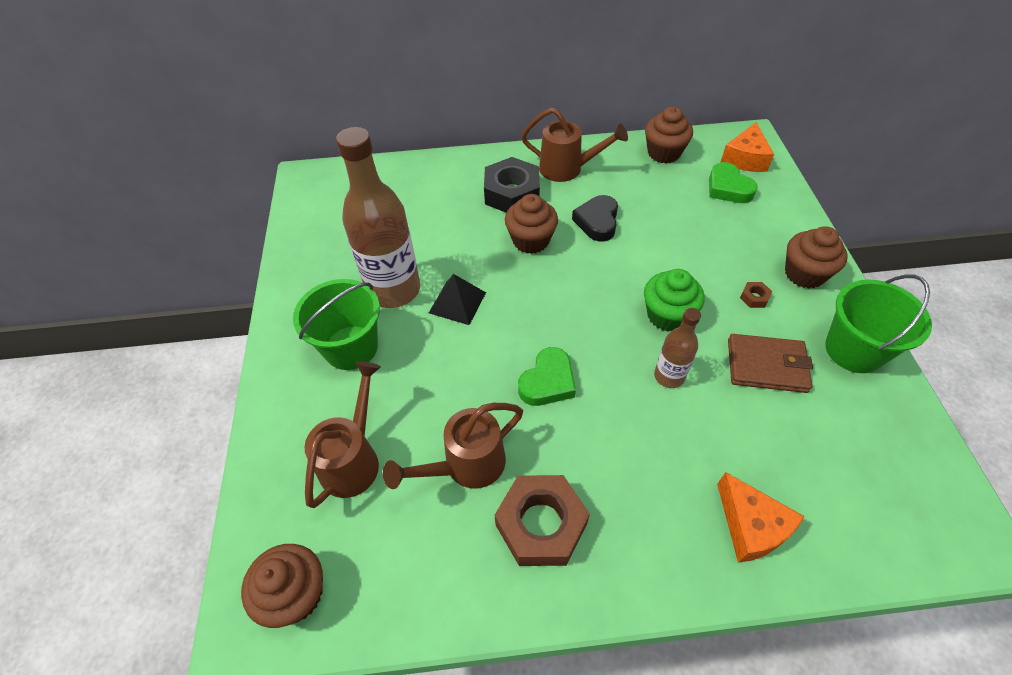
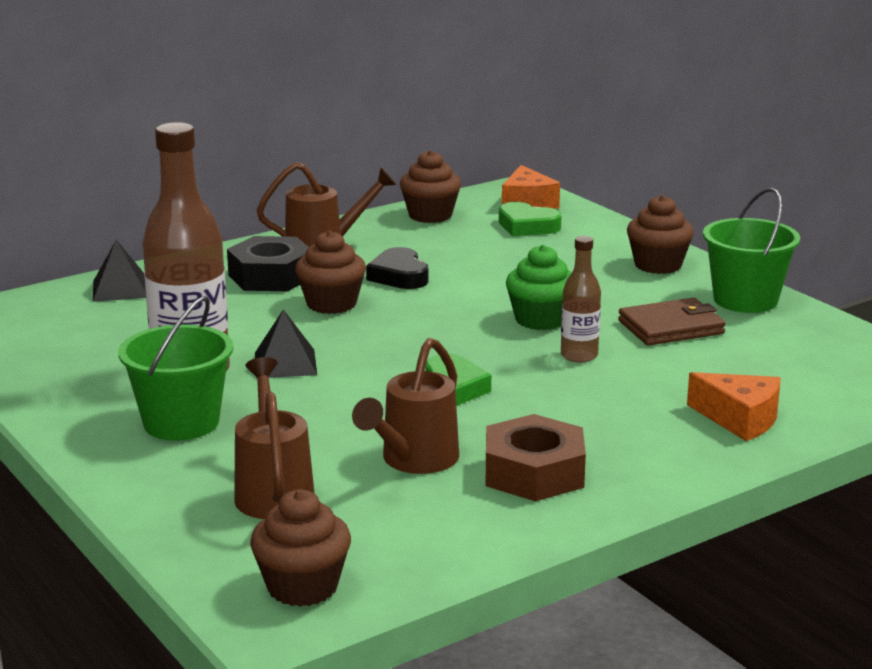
camera: 30 degrees left, 30 degrees down
(412, 177) = (120, 289): none -> black pyramid
(754, 297) = (621, 290): brown nut -> none

